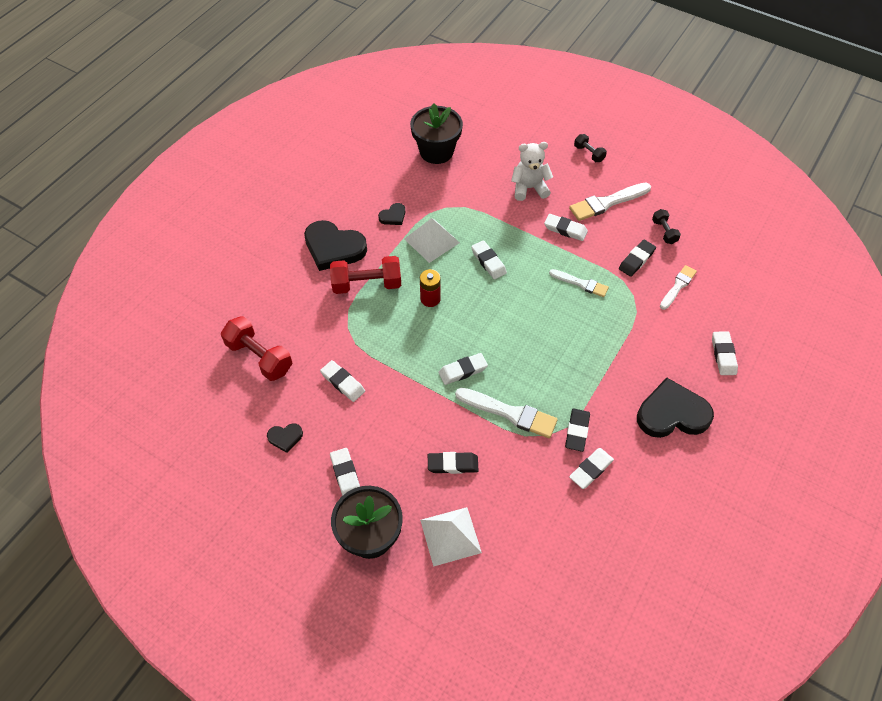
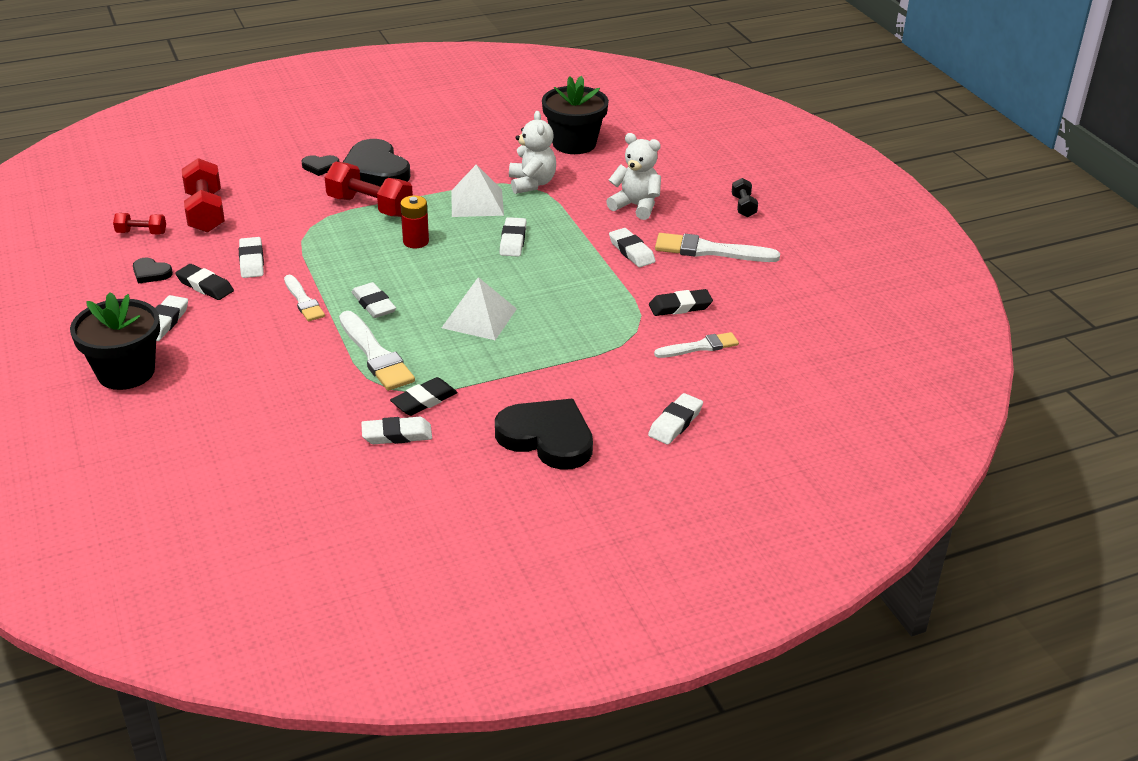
camera: 35 degrees right, 20 degrees down
(235, 404) = (141, 233): none -> red dumbbell
(393, 216) = (463, 171): black heart -> black heart (320, 167)
(447, 203) = (532, 183): none -> white teddy bear
(450, 536) = (194, 409): white pyramid -> white pyramid (479, 318)
(452, 464) = (268, 363): black eraser -> black eraser (205, 286)
(463, 370) = (374, 304): white eraser -> white eraser turned 45 degrees clockwise
(581, 283) = (589, 297): white brush -> white brush (303, 301)
(664, 232) = (746, 299): black dumbbell -> none

